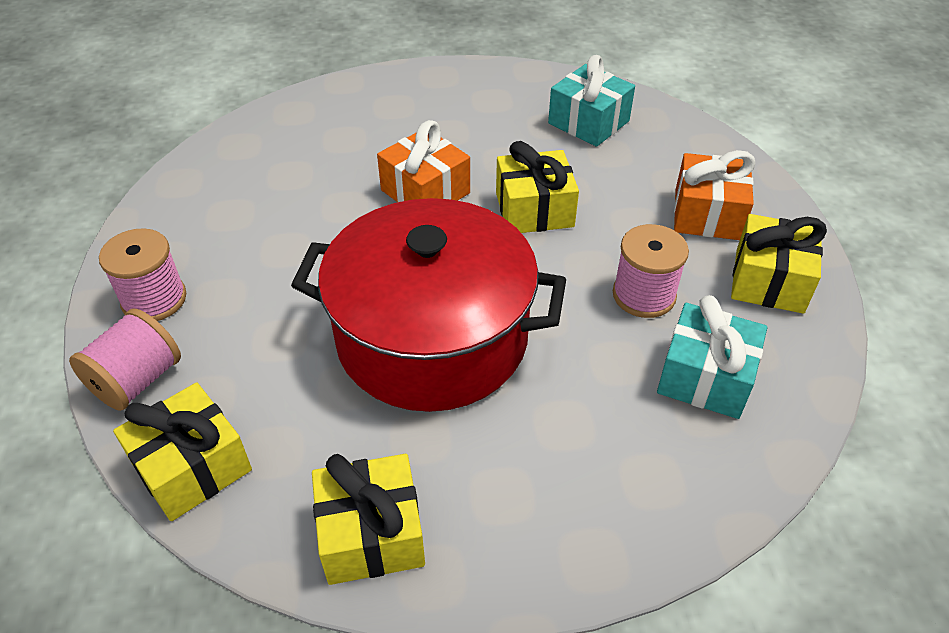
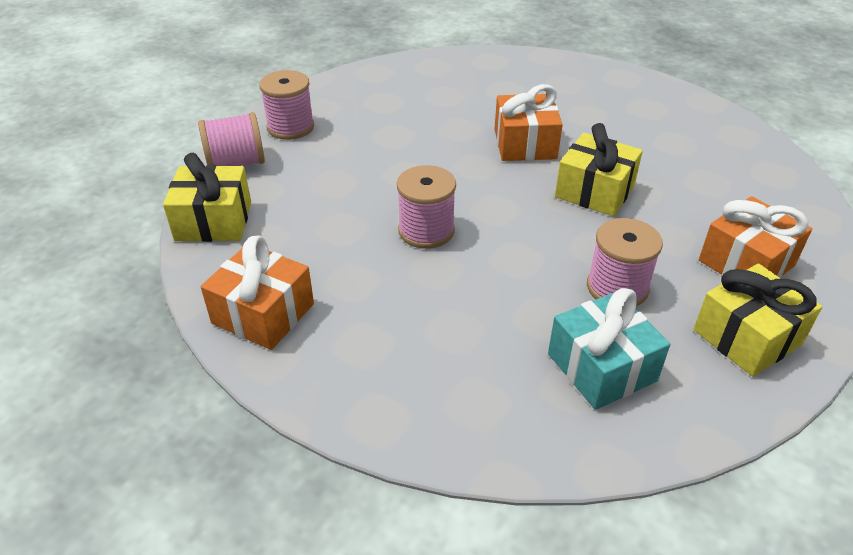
camera: 40 degrees right, 5 degrees down
(371, 534) = (263, 313): yellow gift -> orange gift
(432, 338) = (426, 231): red pot -> pink spool
(588, 122) = (713, 154): turquoise gift -> none

